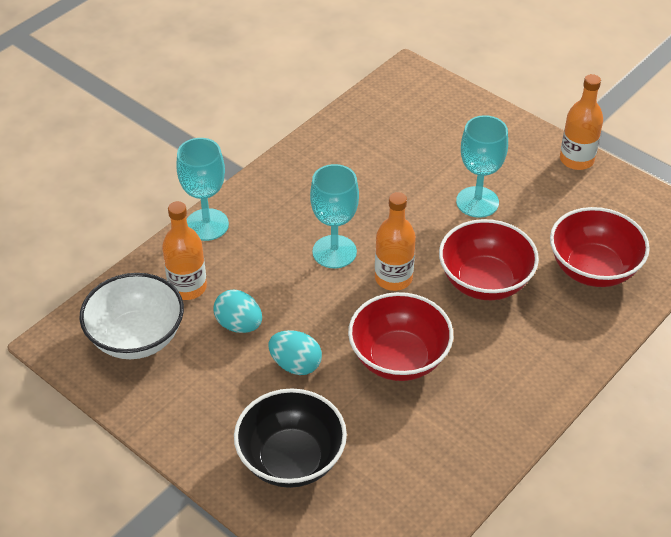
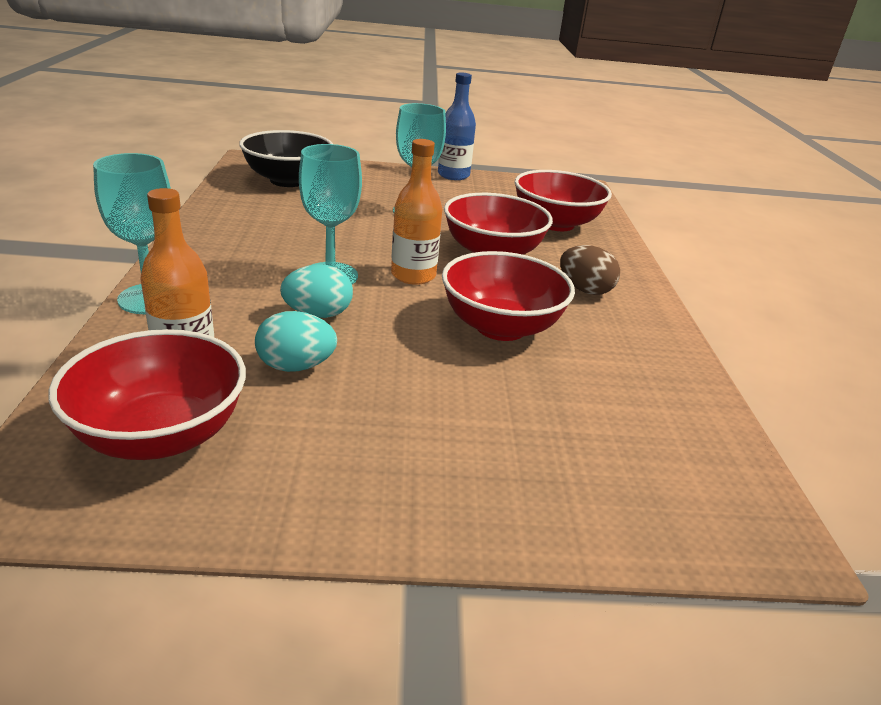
camera: 45 degrees left, 15 degrees down
(136, 338) = (161, 435): white bowl -> red bowl
(291, 459) = (522, 461): black bowl -> black bowl (288, 180)
(295, 365) = (408, 374): turquoise egg -> turquoise egg (318, 314)
(511, 356) = (585, 290): none -> brown egg
(576, 160) = (453, 175): orange bottle -> blue bottle

